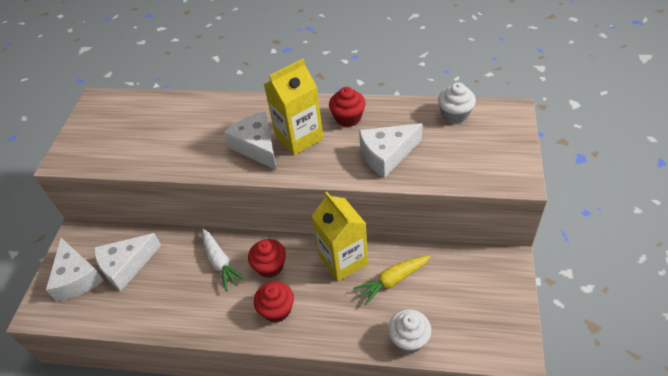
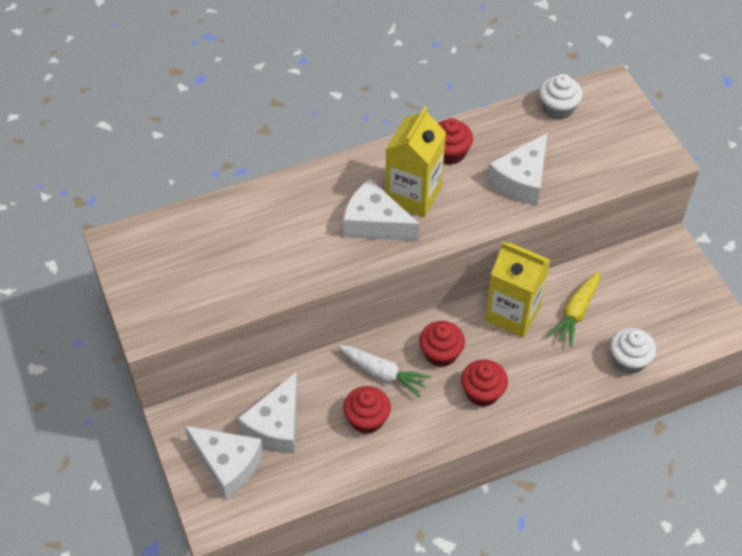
camera: 35 degrees left, 5 degrees up
(184, 290) = (367, 419): none -> red cupcake

